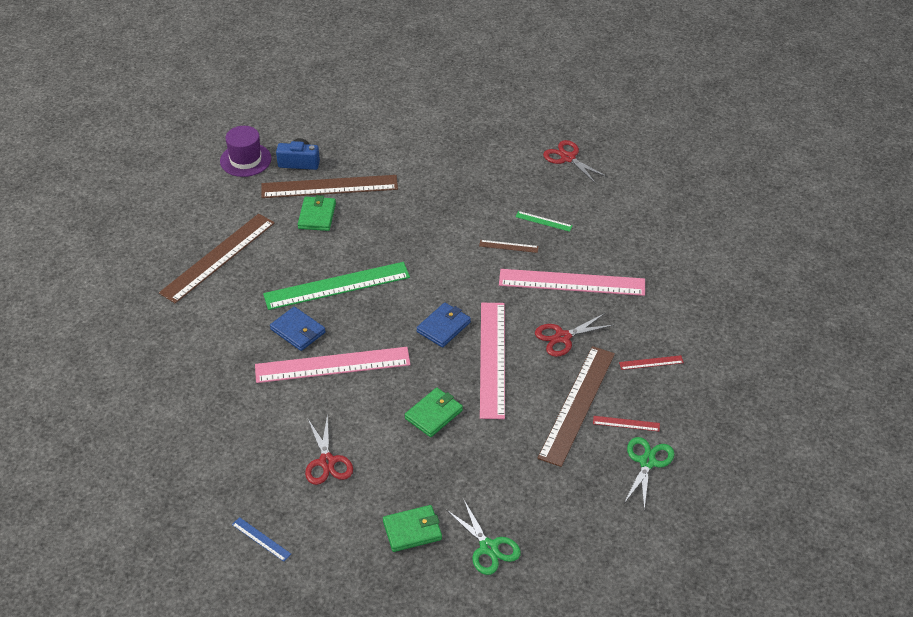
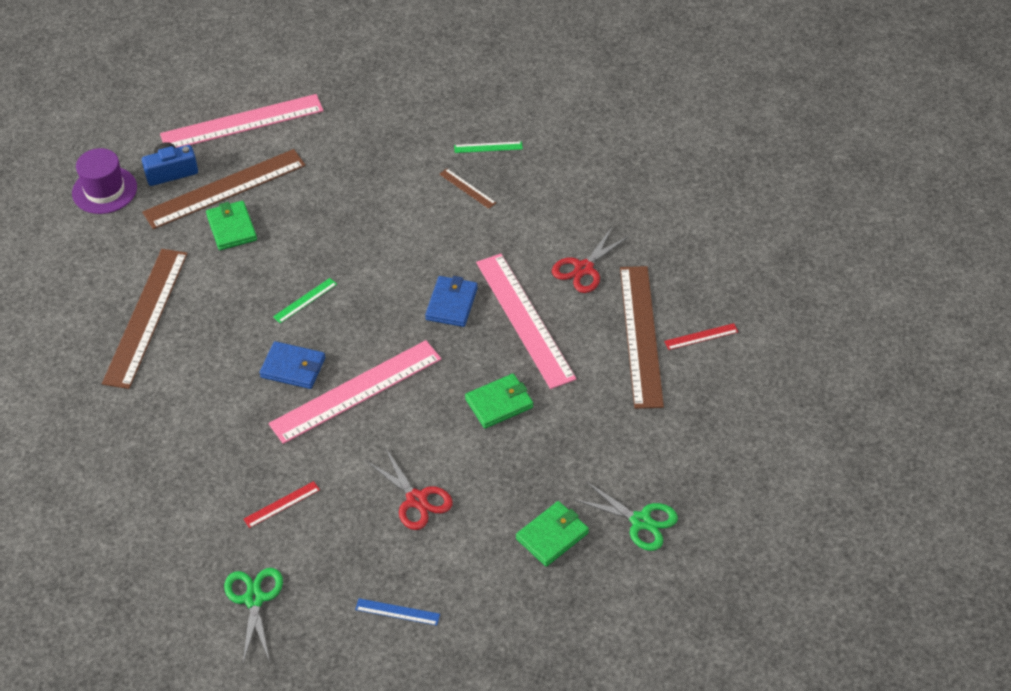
camera: 25 degrees left, 5 degrees up
(337, 286) = (305, 300): green ruler -> green ruler, size x0.42
(433, 414) = (499, 403): green wallet -> green wallet turned 45 degrees clockwise
(508, 246) = (467, 188): brown ruler -> brown ruler turned 60 degrees clockwise
(568, 158) = (472, 66): red scissors -> none
(572, 282) = (558, 205): pink ruler -> pink ruler (242, 122)
(647, 462) = (745, 369): green scissors -> green scissors (254, 599)
(651, 362) = (689, 262): red ruler -> red ruler (281, 504)

